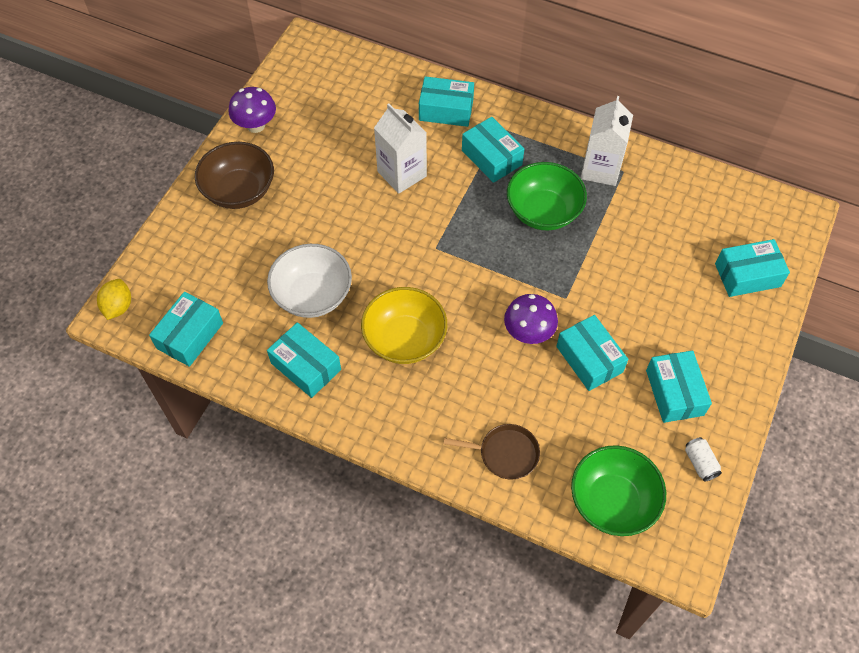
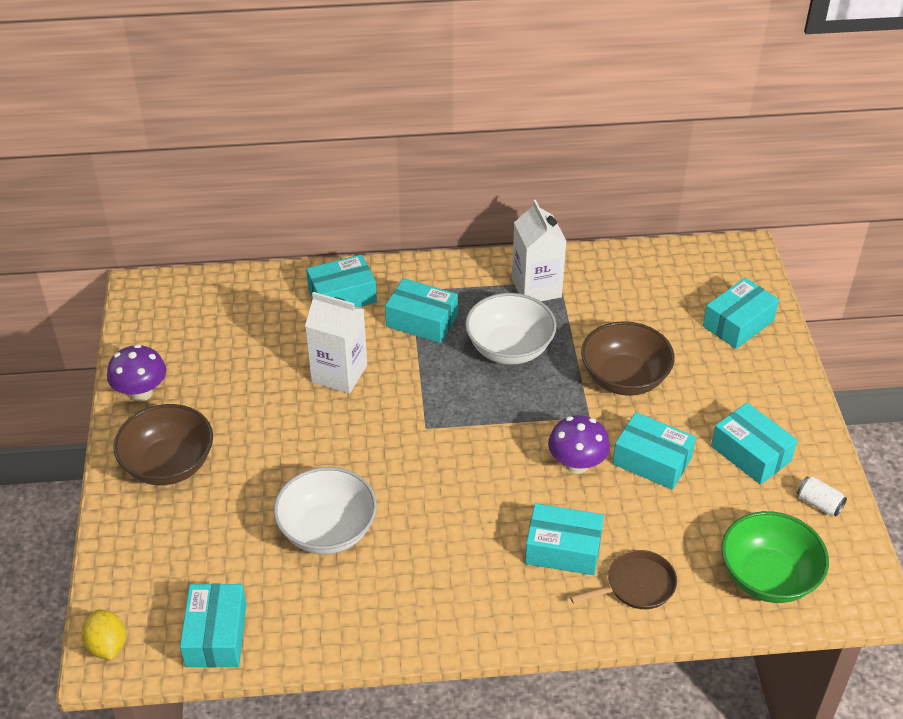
camera: 30 degrees left, 15 degrees down
(306, 366) = (371, 603): turquoise box -> turquoise box (563, 549)
(404, 339) = (457, 527): yellow bowl -> none
(543, 211) = (509, 348): green bowl -> white bowl
(617, 279) = (624, 378): none -> brown bowl

